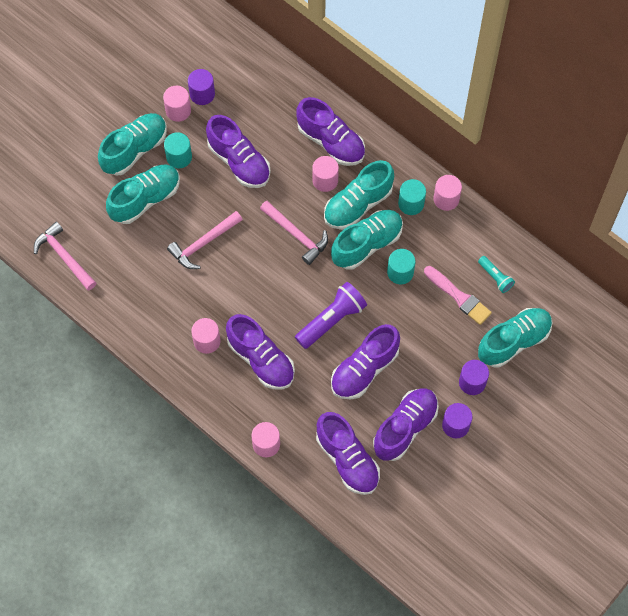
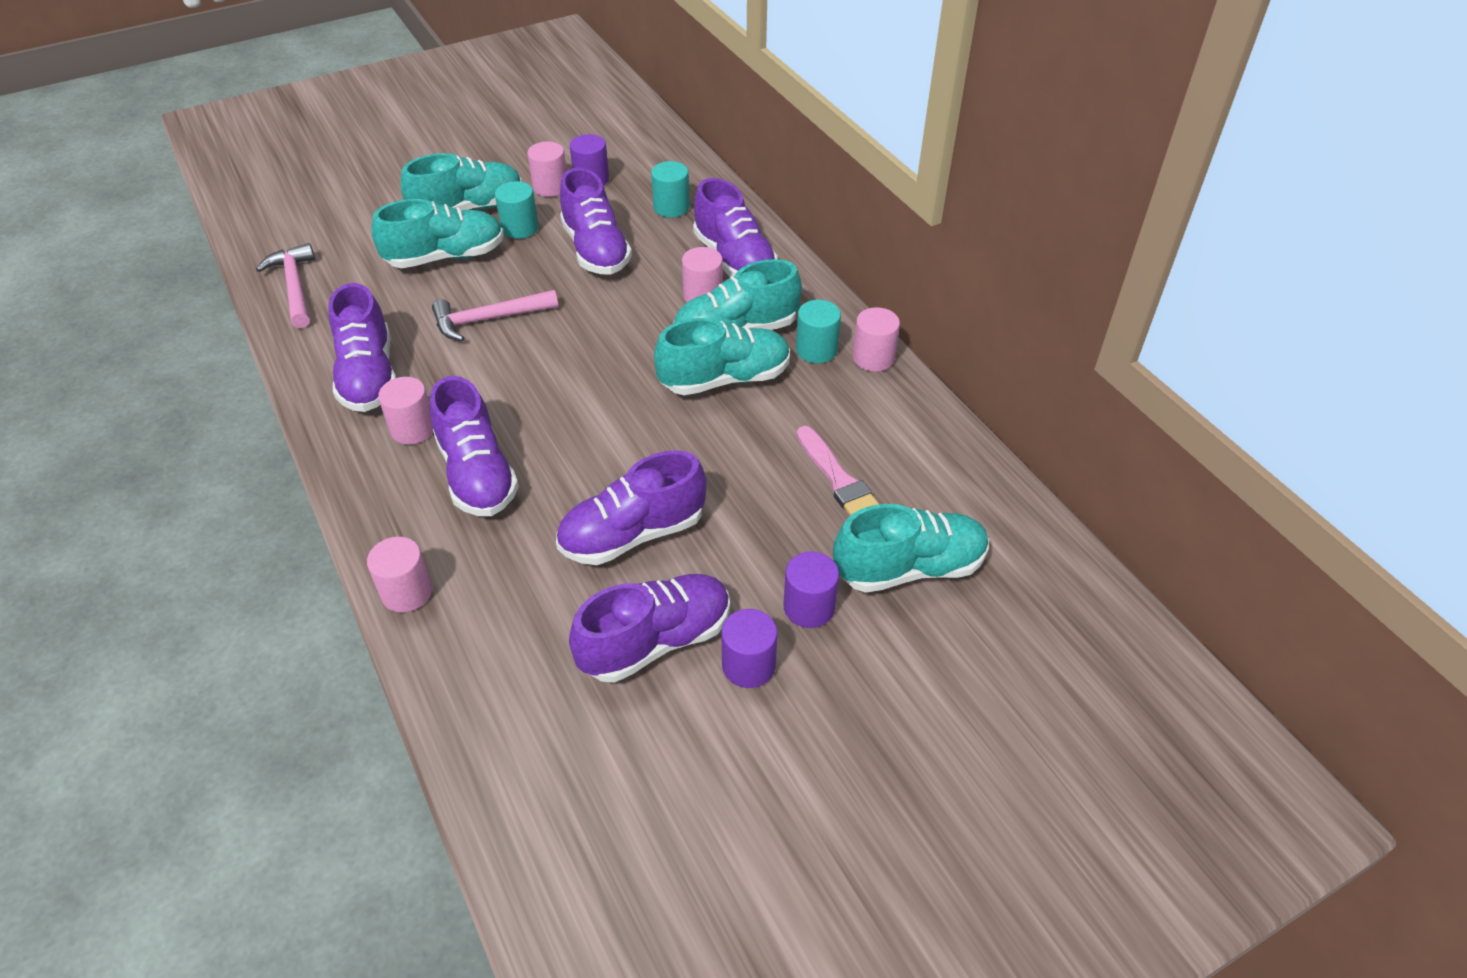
camera: 20 degrees right, 20 degrees down
(296, 235) = (626, 342): pink hammer -> none
(331, 320) = (618, 455): purple flashlight -> none
(347, 459) = (527, 659): purple shoe -> purple shoe (368, 376)
(400, 272) = (758, 425): turquoise cylinder -> turquoise cylinder (671, 207)
(495, 277) = (912, 471): turquoise flashlight -> none

